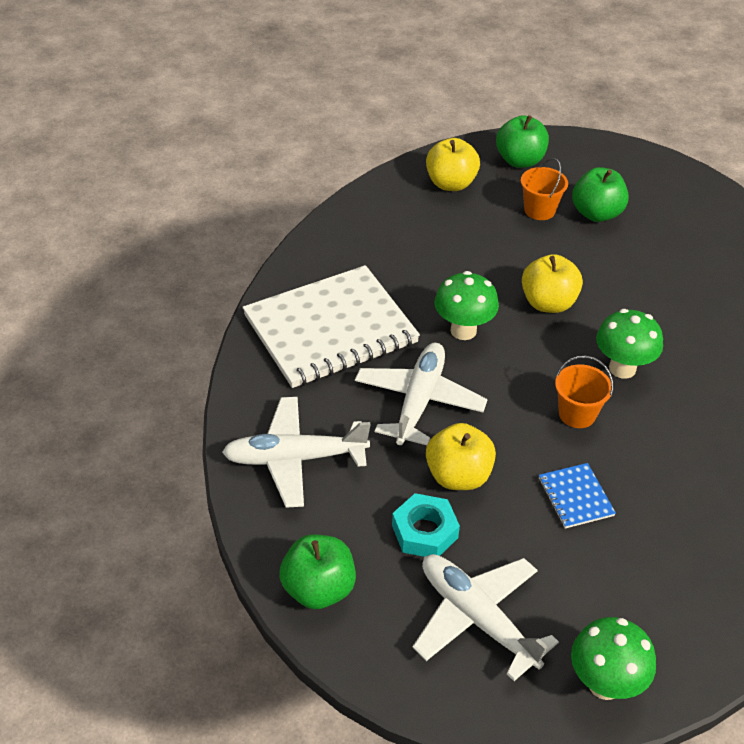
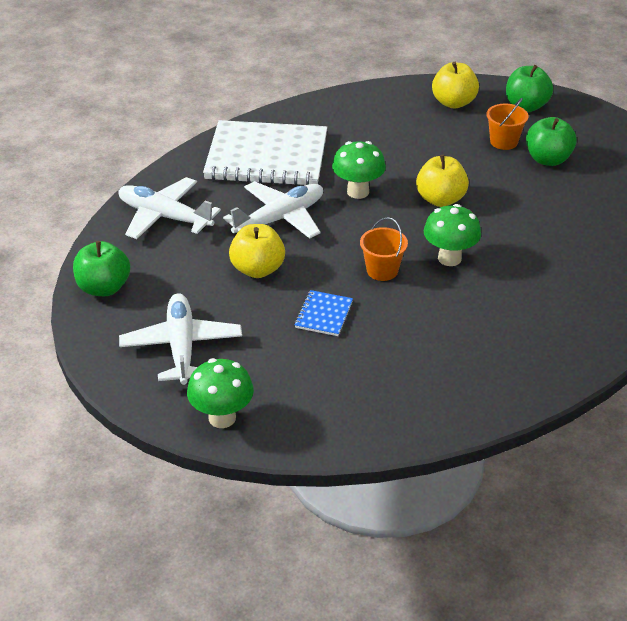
camera: 35 degrees right, 5 degrees down
(424, 531) = (201, 288): turquoise nut -> none

